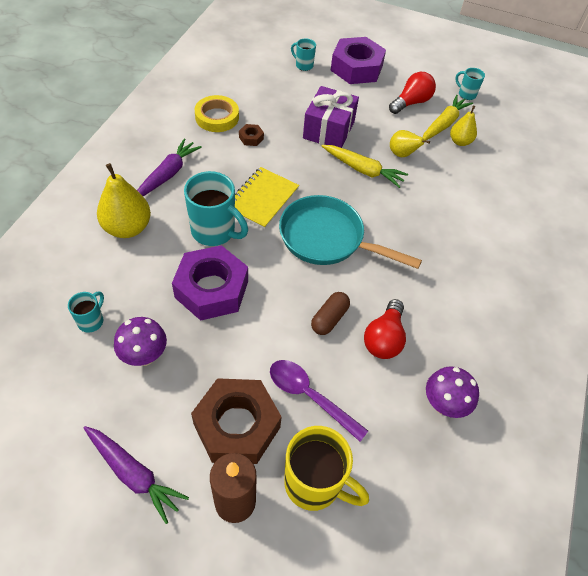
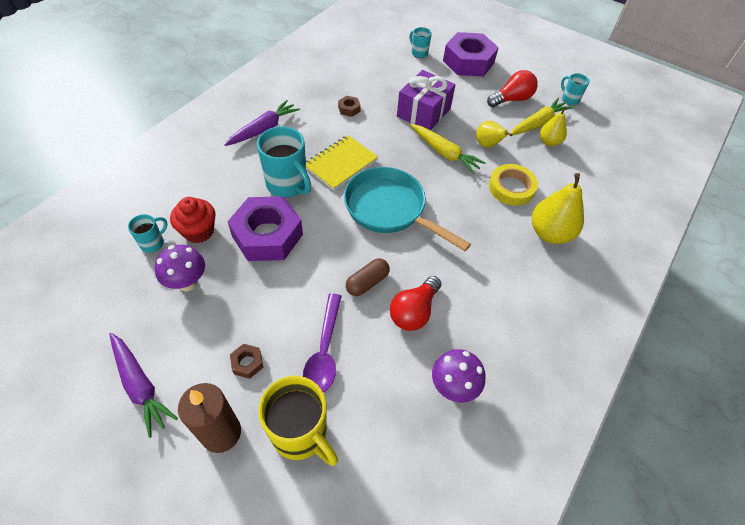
camera: 15 degrees right, 0 degrees up
(127, 228) = (212, 169): yellow pear -> yellow pear (550, 233)
(137, 299) = (198, 231): none -> red cupcake
(217, 117) = (324, 87): yellow tape -> yellow tape (511, 188)
(237, 426) = (247, 363): brown nut -> brown nut, size x0.40
(310, 396) = (324, 351): purple spoon -> purple spoon turned 135 degrees counterclockwise

